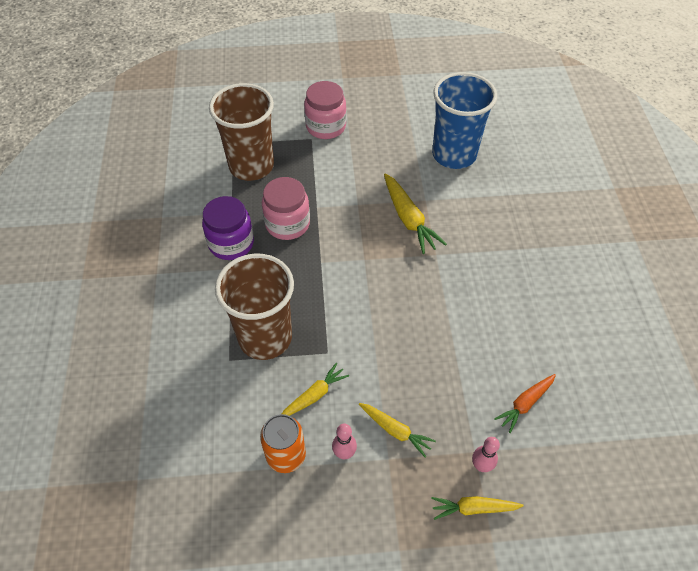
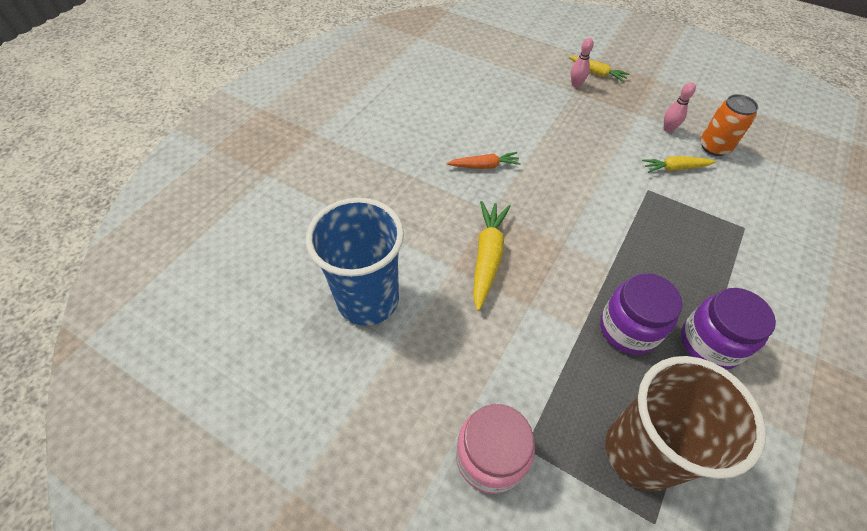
camera: 145 degrees left, 0 degrees up
(265, 337) = (702, 227): brown cup -> none
(287, 224) = (628, 329): pink jar -> purple jar
(395, 431) = (622, 123): yellow carrot -> none
(525, 404) = (518, 94): orange carrot -> orange carrot (484, 166)

